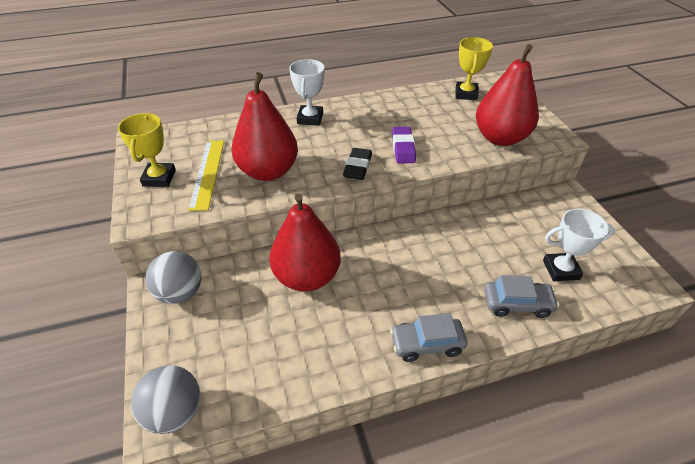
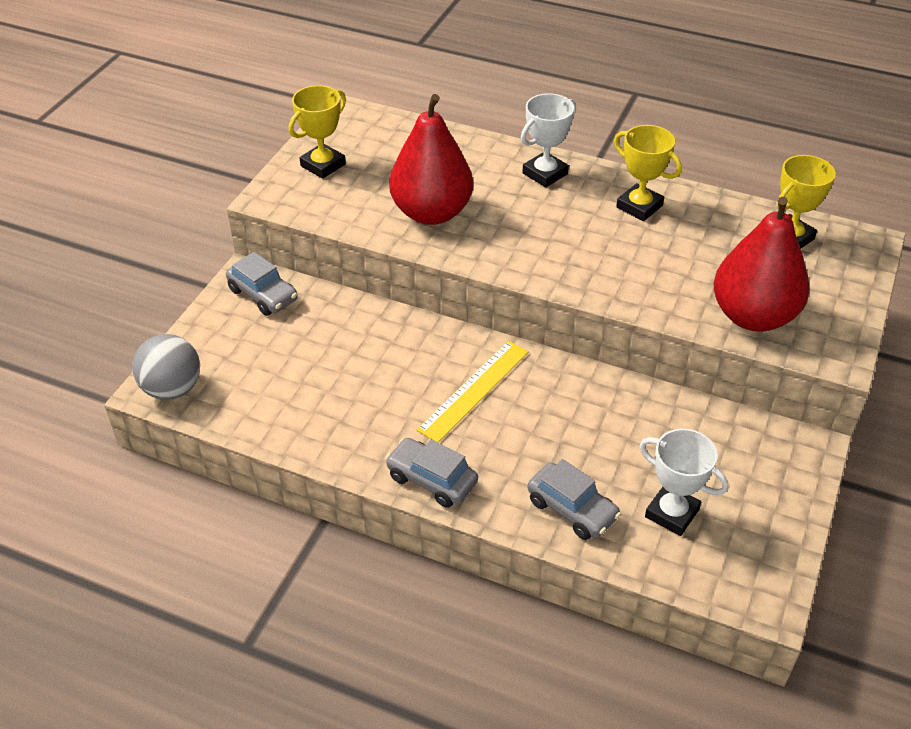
camera: 40 degrees right, 0 degrees up
(180, 293) = (263, 295): grey ball -> grey car
(208, 173) = (371, 183): yellow ruler -> yellow ruler (474, 390)
(307, 277) = (388, 349): red pear -> none
(357, 167) = (530, 258): black eraser -> none
(380, 112) = (639, 206): none -> yellow trophy
(403, 148) = (610, 264): purple eraser -> none

